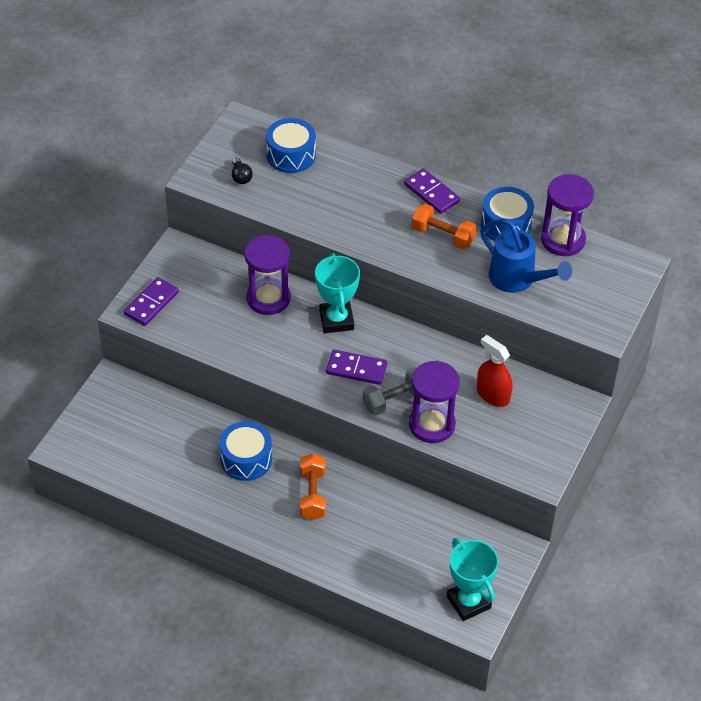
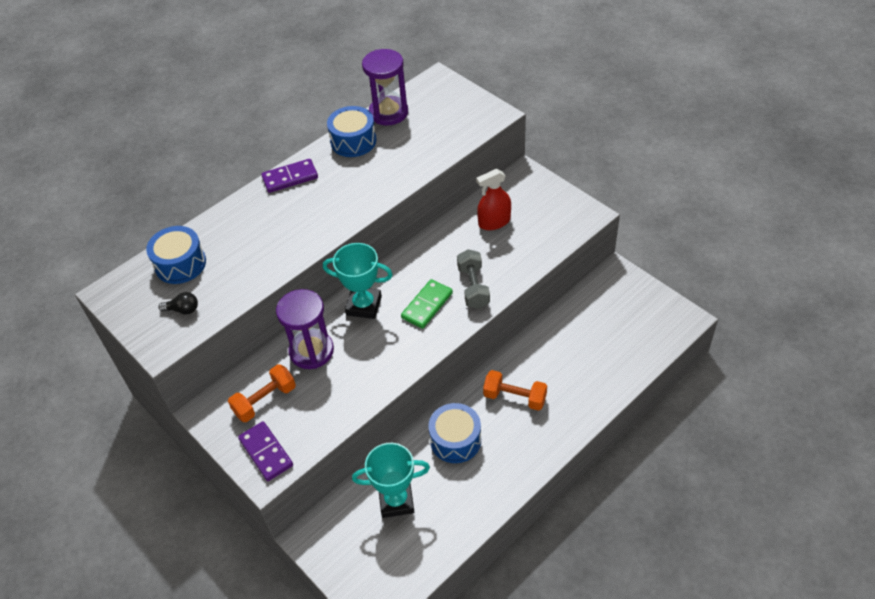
camera: 65 degrees left, 0 degrees up
(356, 369) = (427, 305): purple domino -> green domino
(432, 425) = (510, 269): purple hourglass -> none
(443, 236) = (343, 183): orange dumbbell -> orange dumbbell (265, 401)
(468, 602) = (659, 317): turquoise trophy -> turquoise trophy (396, 501)
(517, 279) = (417, 149): blue watering can -> none

